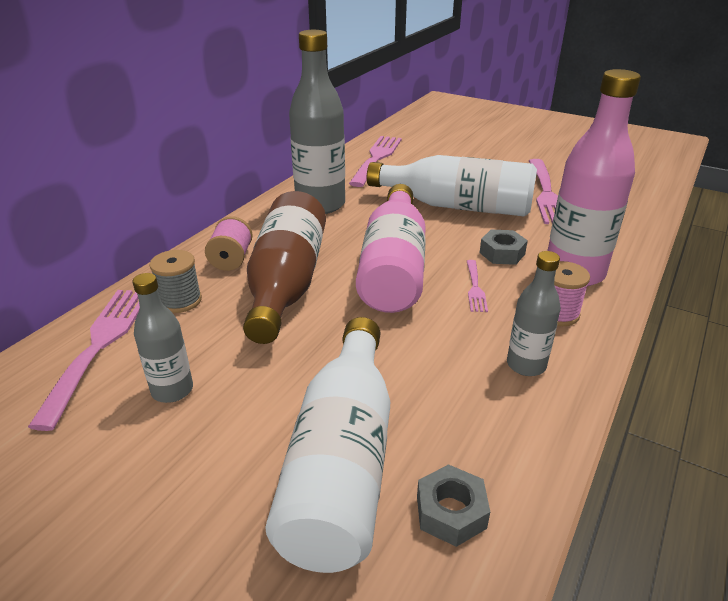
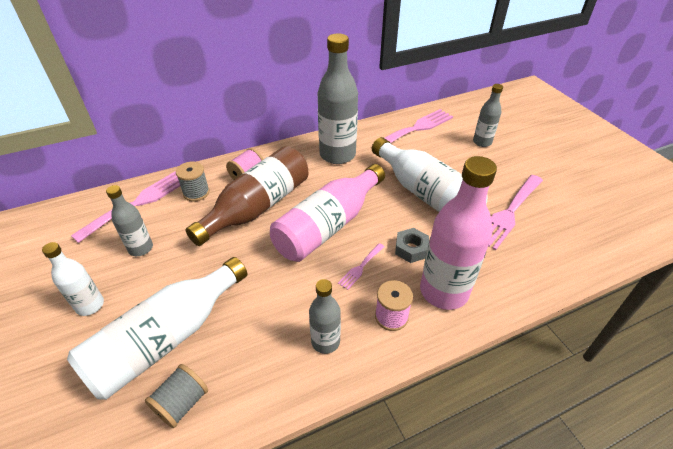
camera: 35 degrees right, 10 degrees up
(174, 489) = (90, 305): none -> white bottle
(451, 512) = (182, 403): grey nut -> grey spool
(454, 150) = (482, 142): none -> grey bottle

